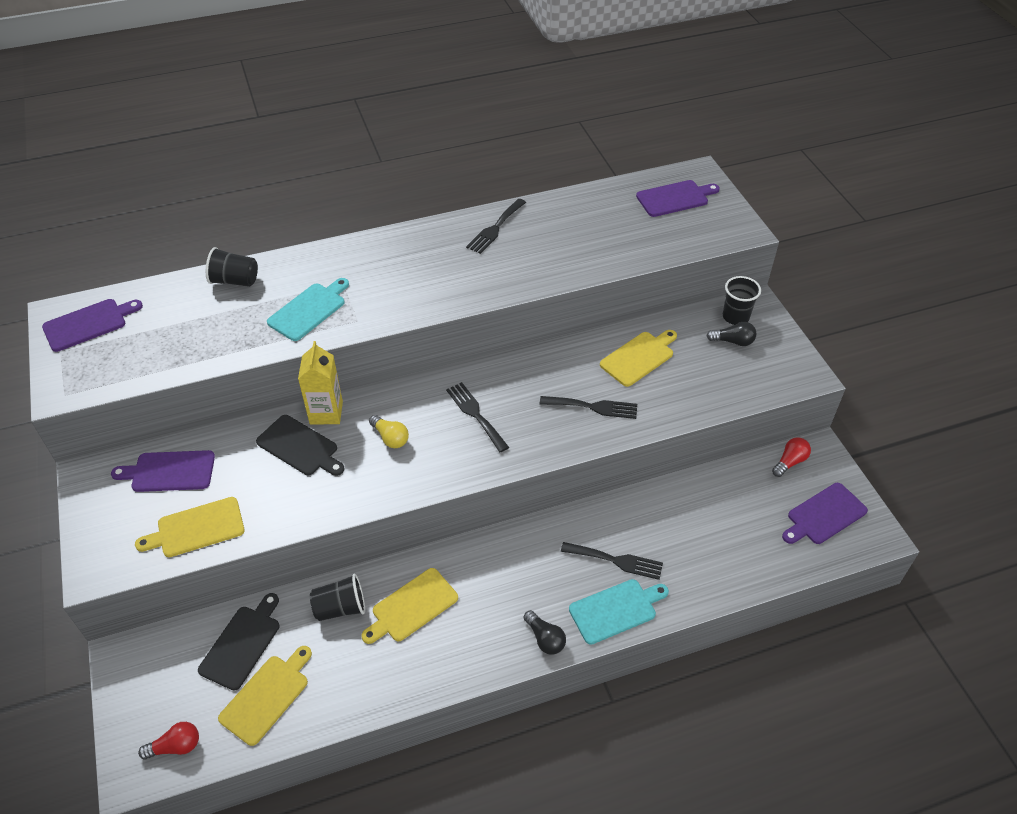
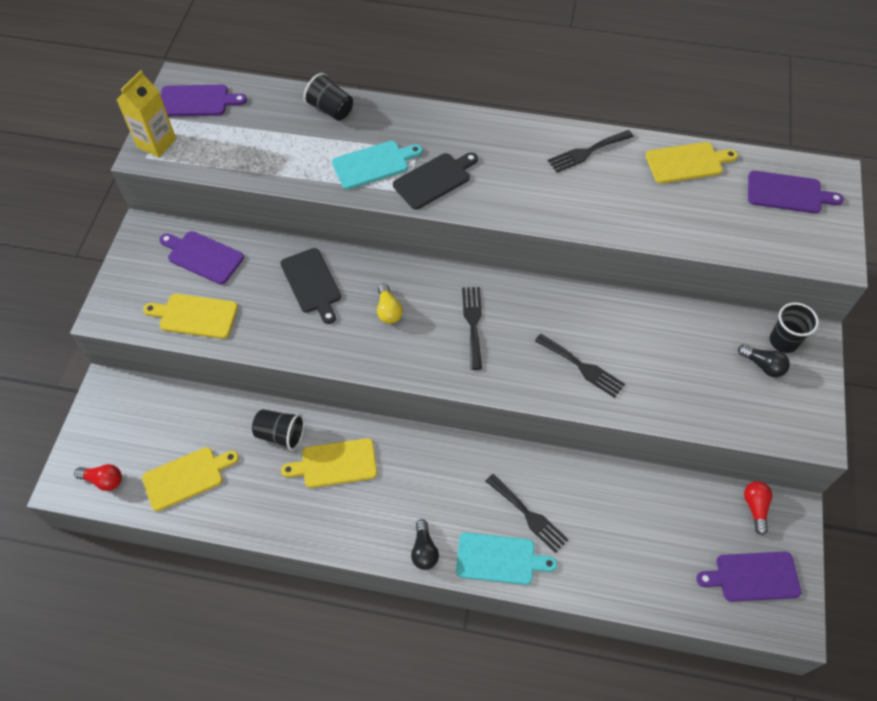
camera: 30 degrees right, 10 degrees up
(242, 644) = (193, 424): black cutting board -> black cutting board (434, 179)
(326, 413) = (350, 262): yellow carton -> yellow carton (156, 143)
(639, 357) = (657, 338): yellow cutting board -> yellow cutting board (687, 162)
(790, 462) = (755, 507): red light bulb -> red light bulb turned 75 degrees counterclockwise

